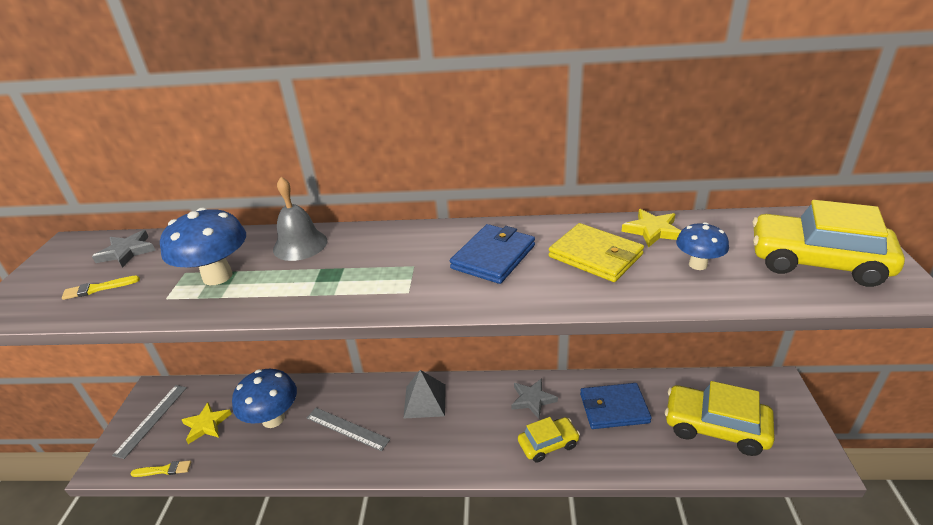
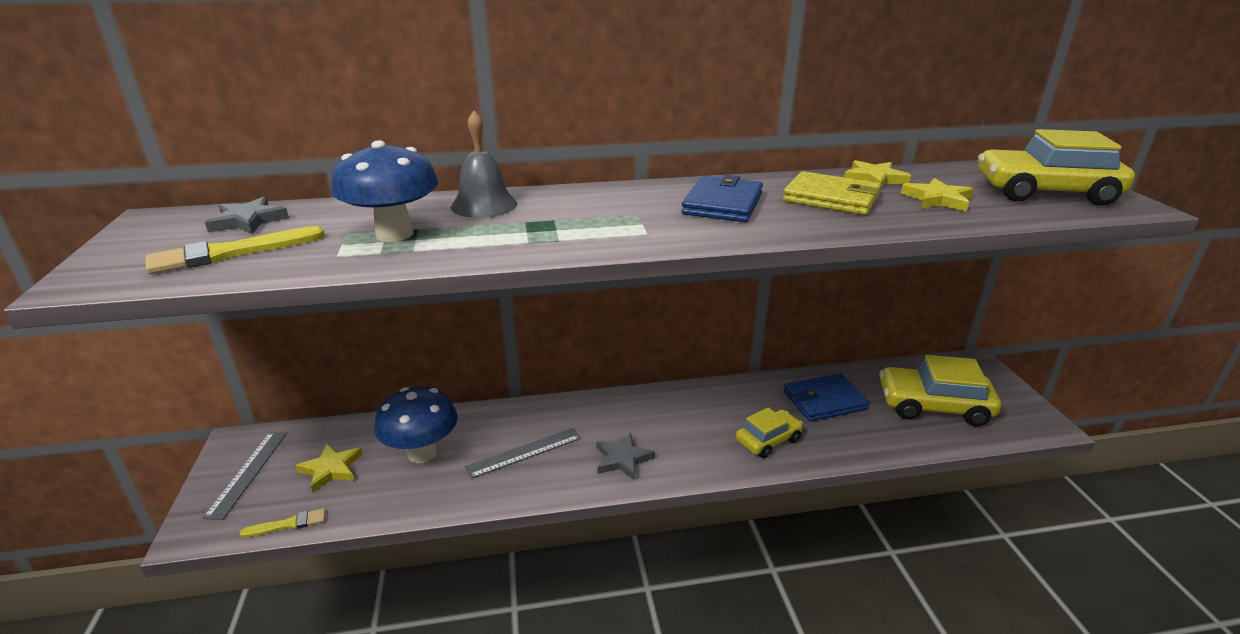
camera: 15 degrees left, 5 degrees down
(98, 288) = (230, 253): yellow brush -> yellow brush, size x1.73
(347, 428) = (524, 452): grey ruler -> grey ruler turned 45 degrees counterclockwise
(425, 401) = (609, 415): grey pyramid -> none
(532, 399) = (733, 402): grey star -> grey star (622, 459)
(698, 264) = (937, 199): blue mushroom -> yellow star

